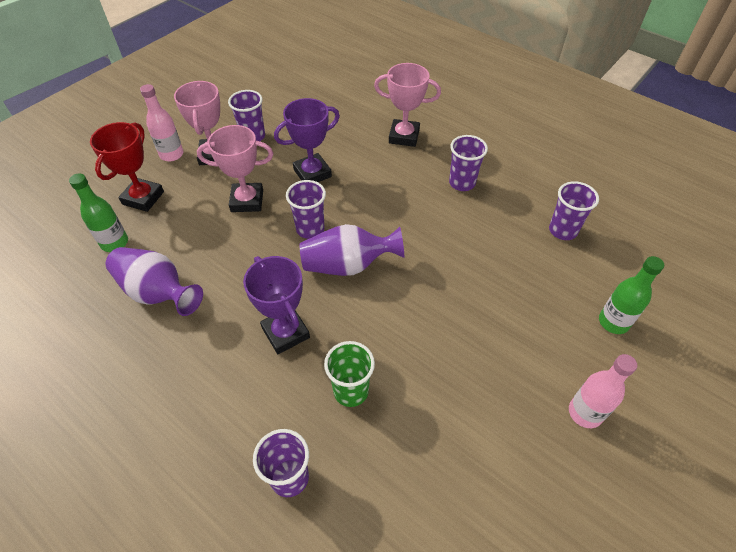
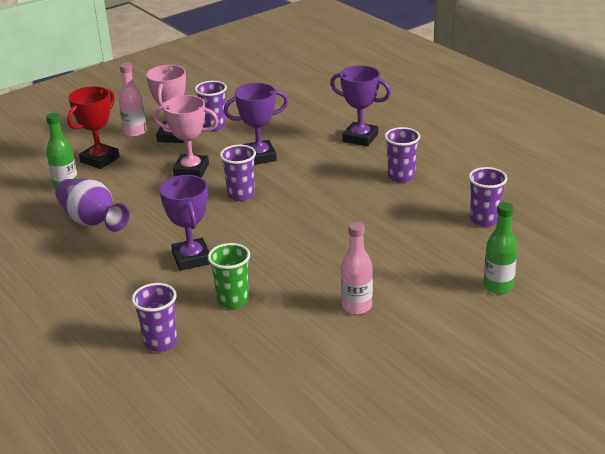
camera: 15 degrees right, 20 degrees down
(348, 265) = (265, 222): purple vase -> none
(404, 136) = (360, 138): pink trophy -> purple trophy
(585, 413) = (436, 339): pink bottle -> pink bottle (357, 306)

